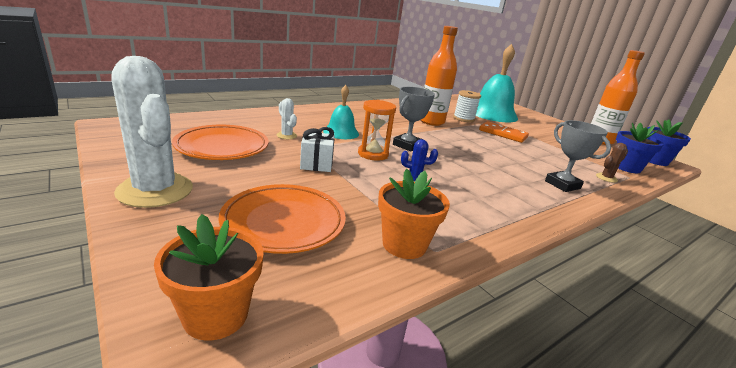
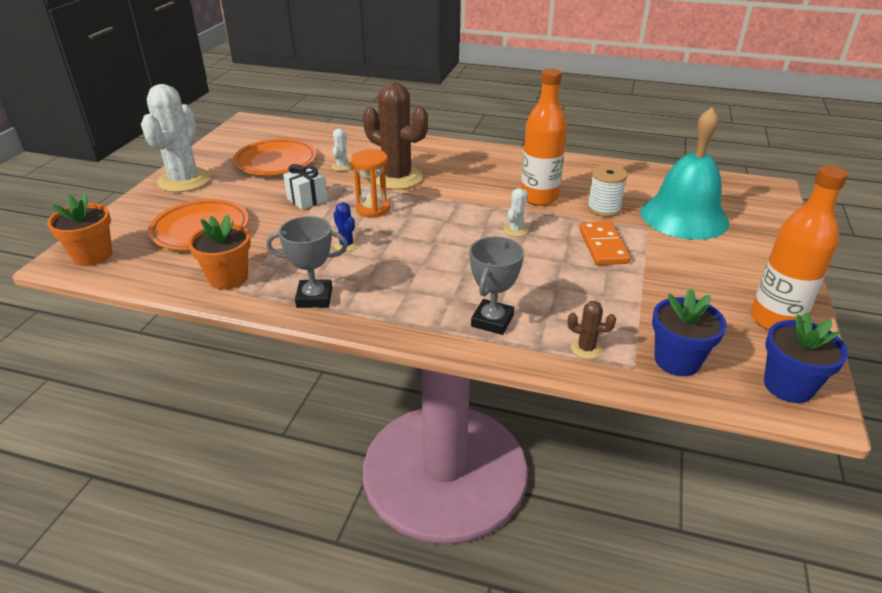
camera: 55 degrees right, 10 degrees up
(341, 132) = (397, 178): turquoise bell -> brown cactus
(407, 145) = (429, 213): grey trophy -> grey trophy (314, 298)
(461, 139) = (515, 230): none -> white cactus

